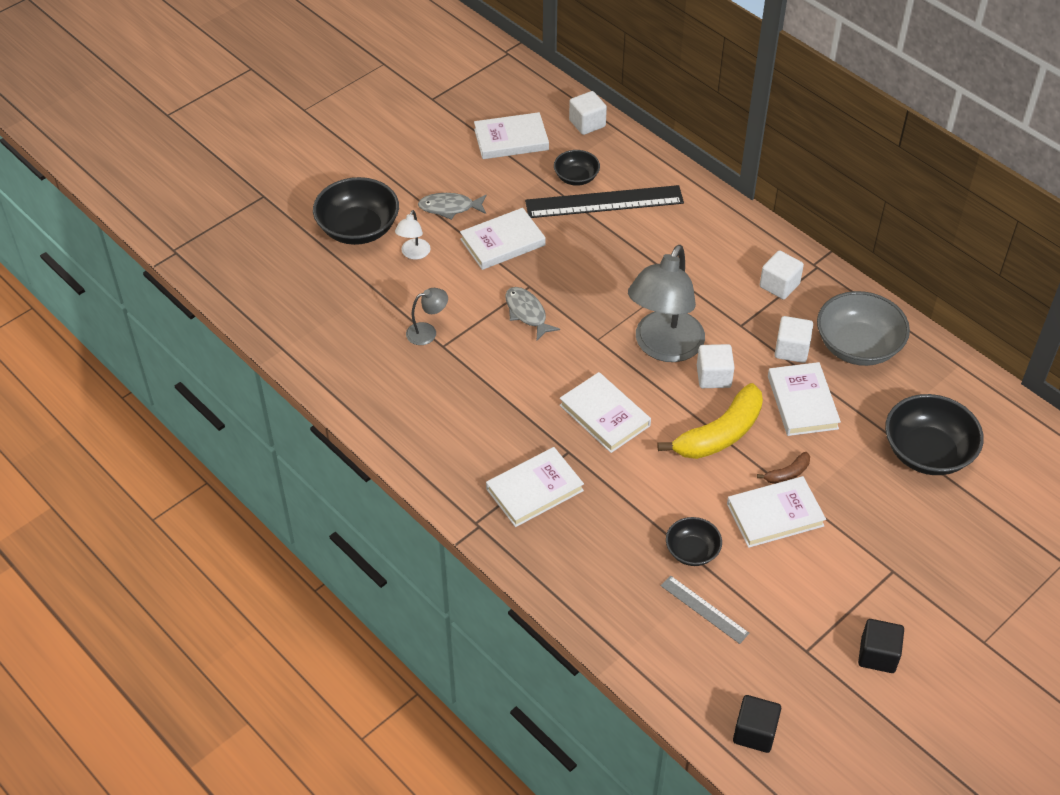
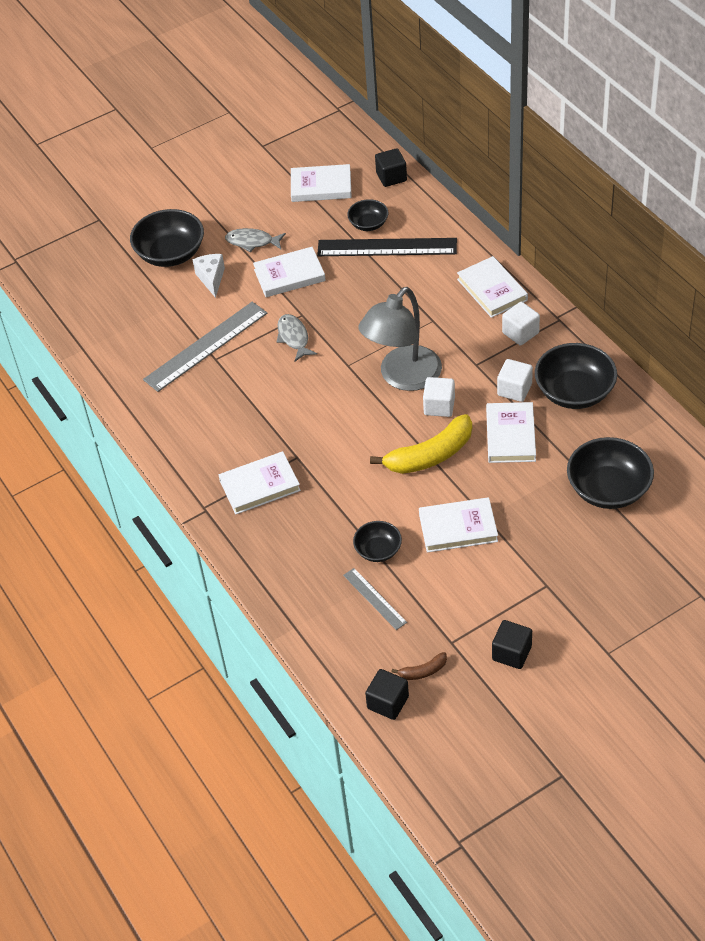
camera: 15 degrees right, 0 degrees up
(413, 254) = (211, 279): white lamp -> white cheese
(427, 332) = (206, 346): grey lamp -> grey ruler
(587, 123) = (391, 177): white cube -> black cube
(604, 415) = (336, 430): white book -> white book (492, 290)
(787, 473) = (479, 494): brown banana -> brown banana (423, 671)
(858, 346) = (574, 392): grey bowl -> black bowl

